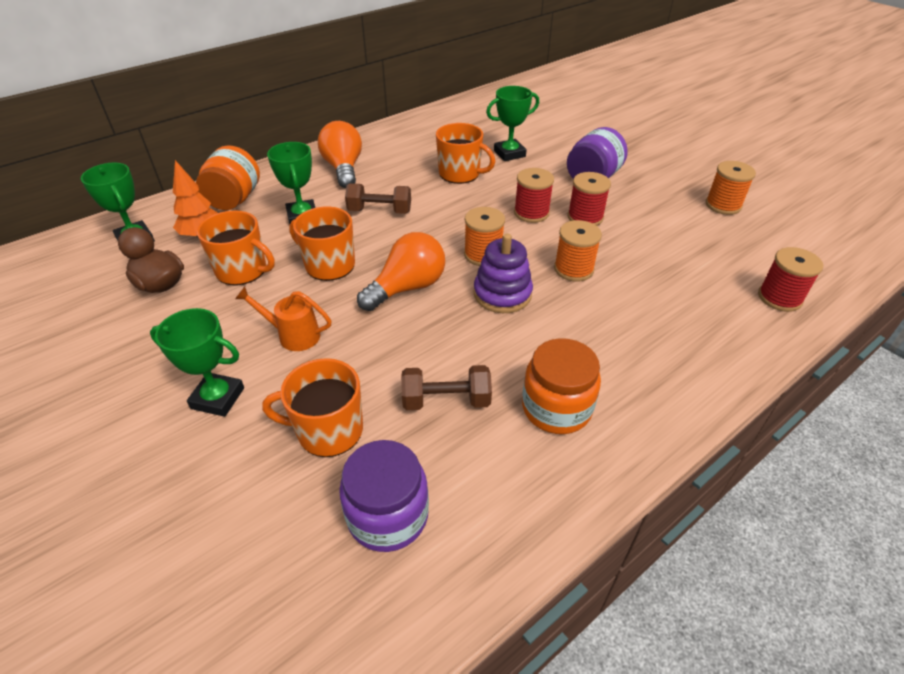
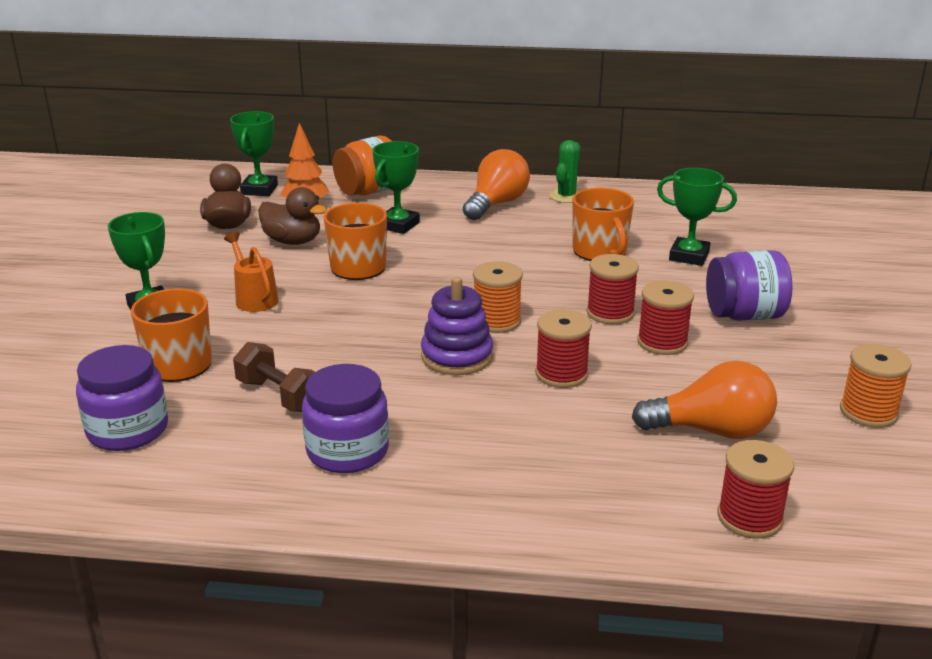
camera: 45 degrees right, 15 degrees down
(242, 270) = (293, 241): orange mug -> brown duck
(378, 143) = (566, 196): none -> green cactus
(379, 211) = (468, 248): brown dumbbell -> none
(407, 288) = (388, 311): orange light bulb -> orange light bulb (711, 430)
(556, 408) = (347, 451): orange jar -> purple jar
(573, 269) = (561, 374): orange spool -> red spool

